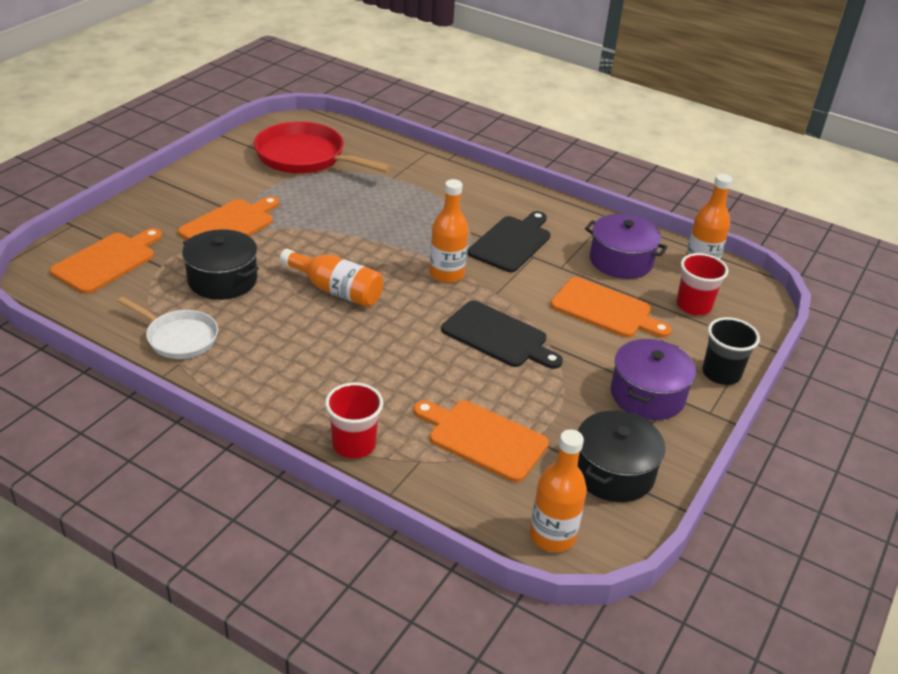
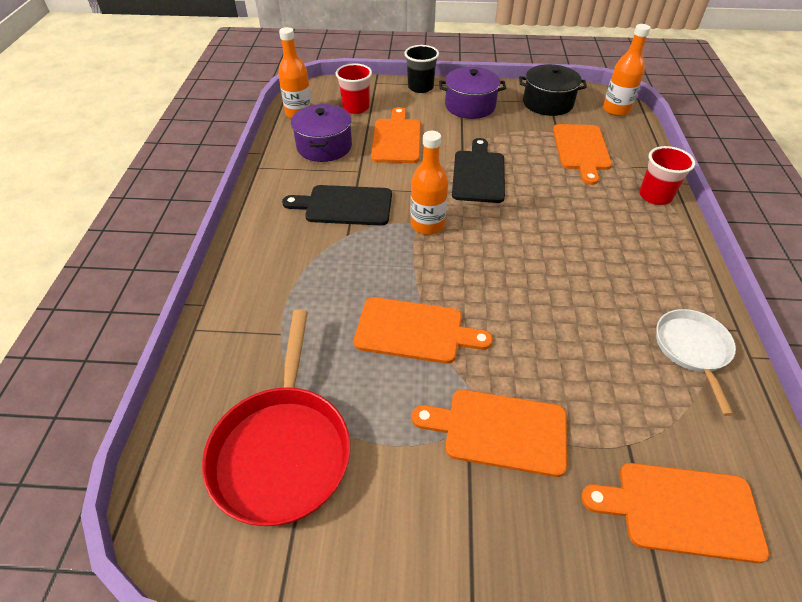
camera: 115 degrees left, 10 degrees up
(222, 280) = (590, 371): black pot -> none
(336, 290) = (517, 280): orange bottle -> none
(339, 225) = (414, 331): none -> orange cutting board

